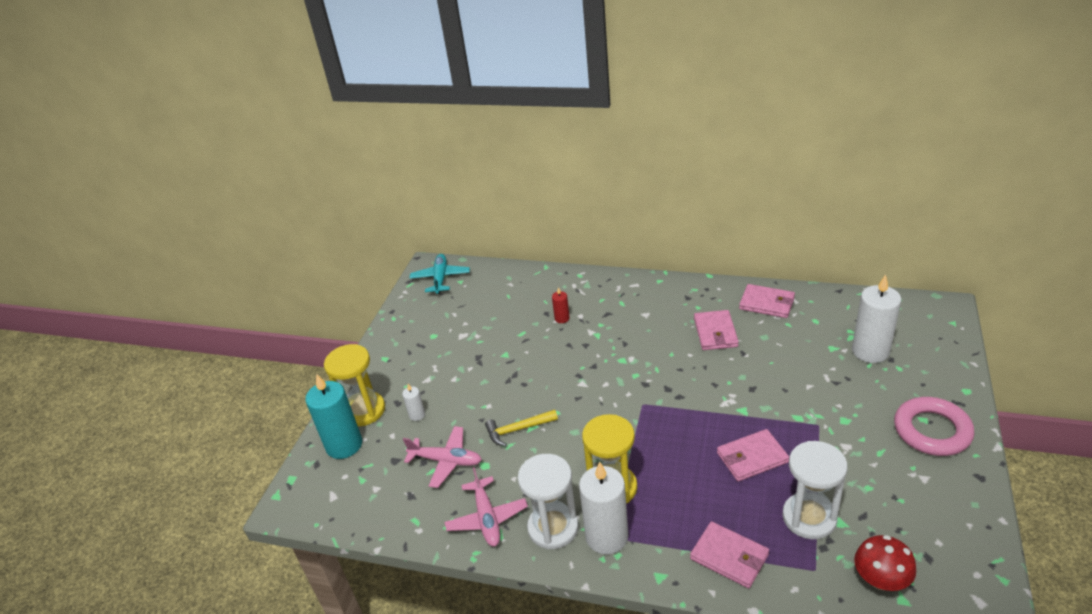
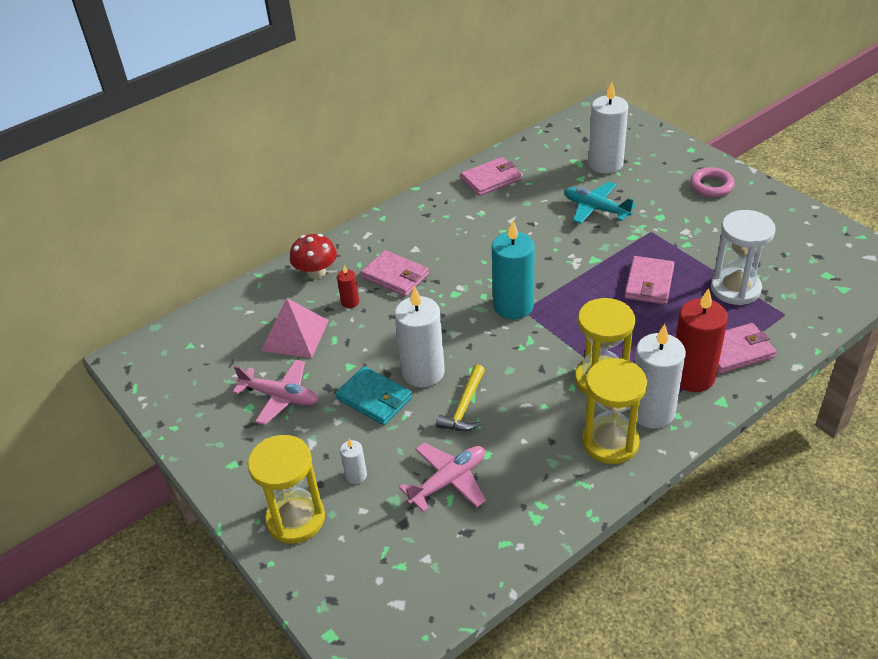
camera: 55 degrees left, 5 degrees up
(344, 445) = (330, 560): turquoise candle -> turquoise candle (513, 306)
(440, 278) = (162, 358): turquoise plane -> turquoise plane (595, 209)
(487, 383) = (374, 398): none -> turquoise wallet
(487, 518) = (555, 484): pink plane -> pink plane (280, 397)
(508, 315) = (295, 335): none -> pink pyramid
(531, 390) = (423, 372): none -> white candle
(553, 528) = (610, 442): white hourglass -> yellow hourglass
(670, 542) = (692, 376): none -> red candle
(715, 332) = (490, 224): pink wallet -> pink wallet (395, 276)
(881, 579) = (819, 288): red mushroom -> red mushroom (316, 272)
(932, 431) = (711, 186): pink ring -> pink ring, size x0.66

